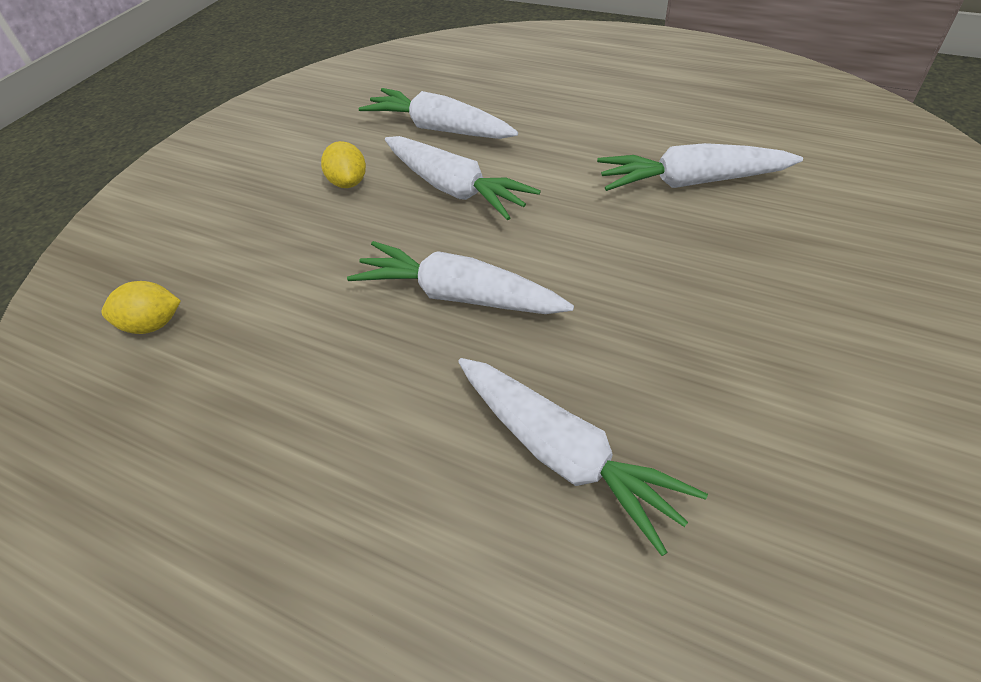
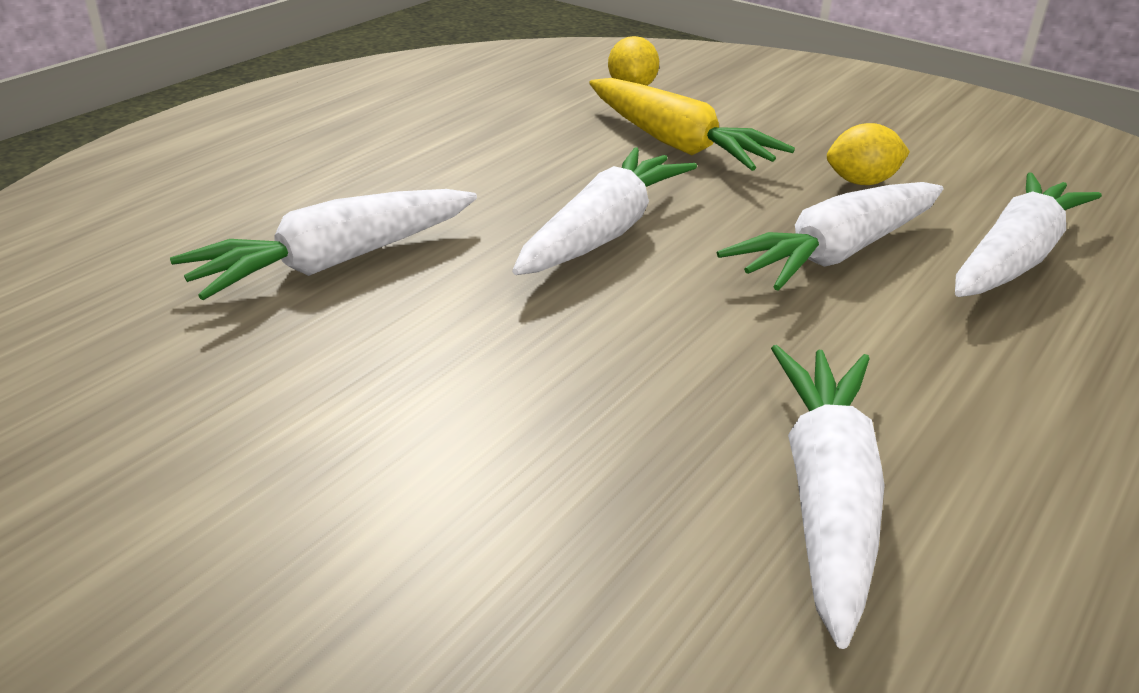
camera: 95 degrees right, 15 degrees down
(290, 277) = (677, 144): none -> yellow carrot

